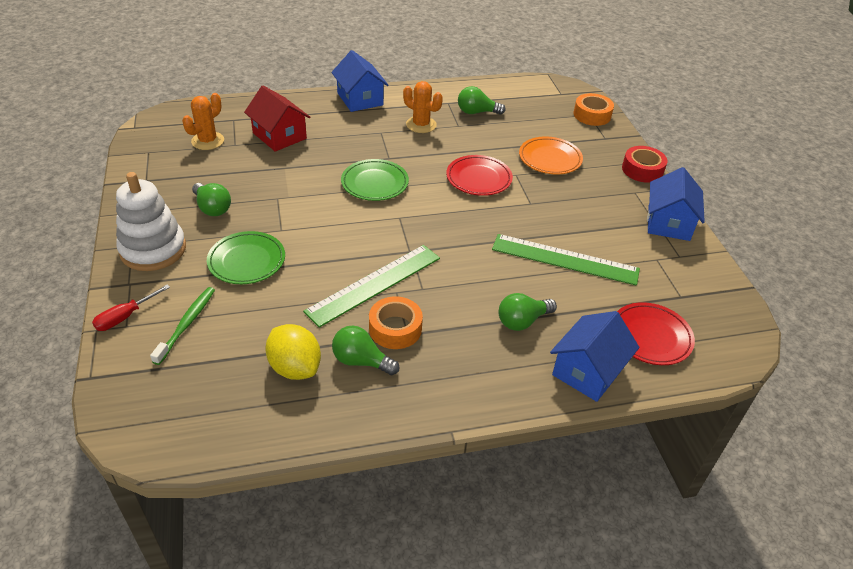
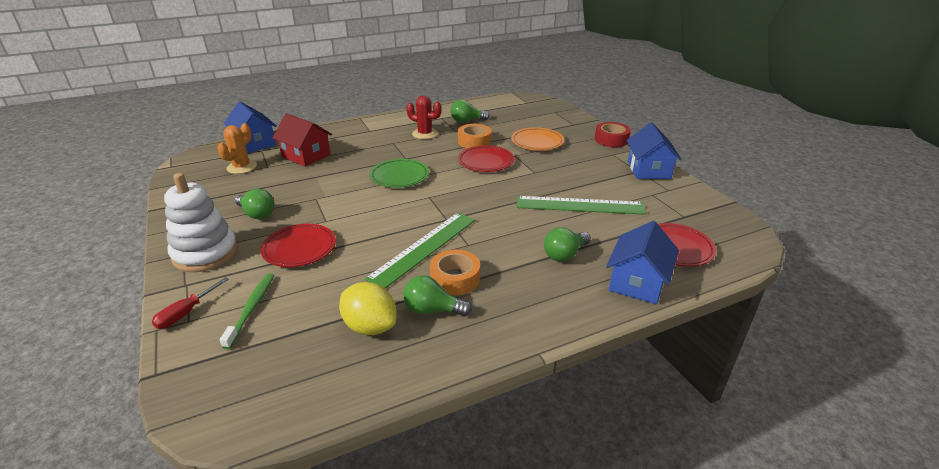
camera: 10 degrees left, 10 degrees down
(247, 261) = (299, 249): green plate -> red plate
(360, 99) = (368, 124): blue house -> blue house (254, 144)
(421, 125) = (425, 134): orange cactus -> red cactus
(592, 115) = (557, 112): orange tape -> orange tape (474, 141)

